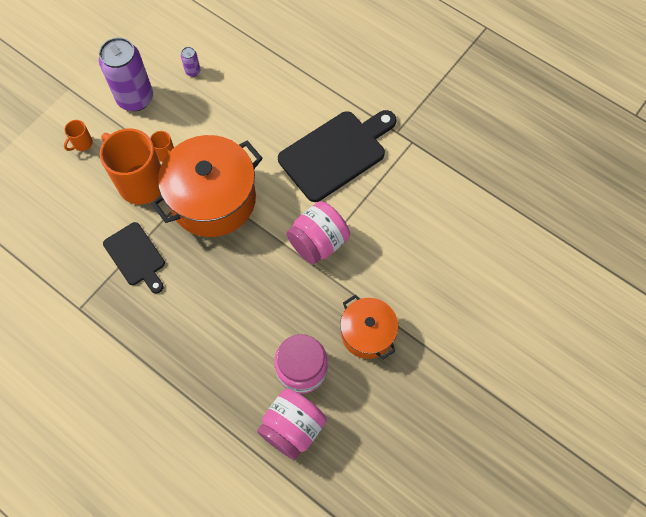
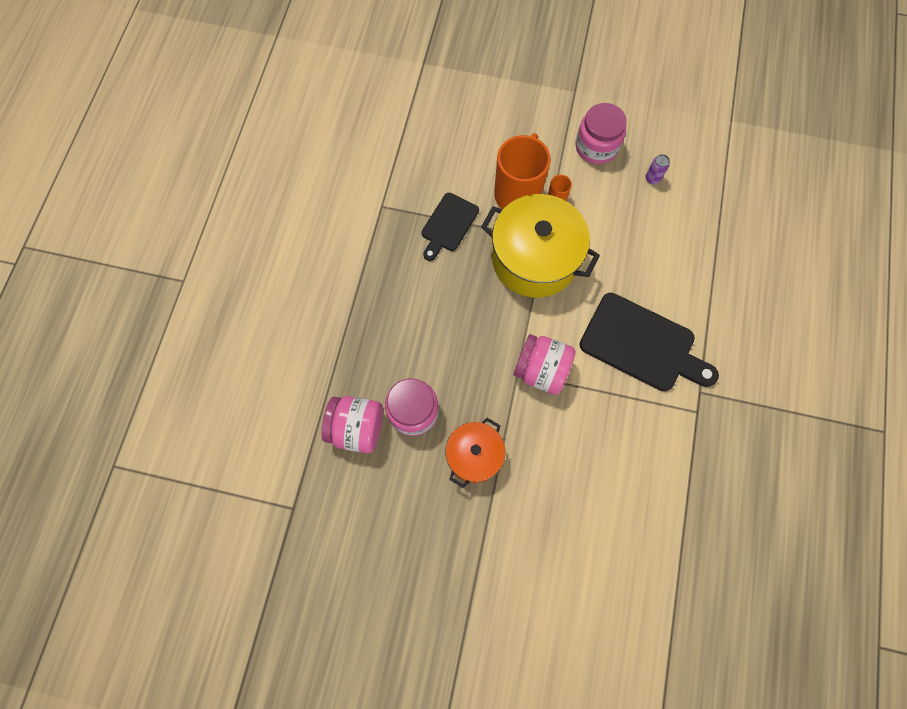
camera: 65 degrees right, 5 degrees up
(82, 143) = (528, 129): orange mug -> none
(135, 98) = (596, 147): purple can -> pink jar
(213, 199) = (534, 259): orange pot -> yellow pot

